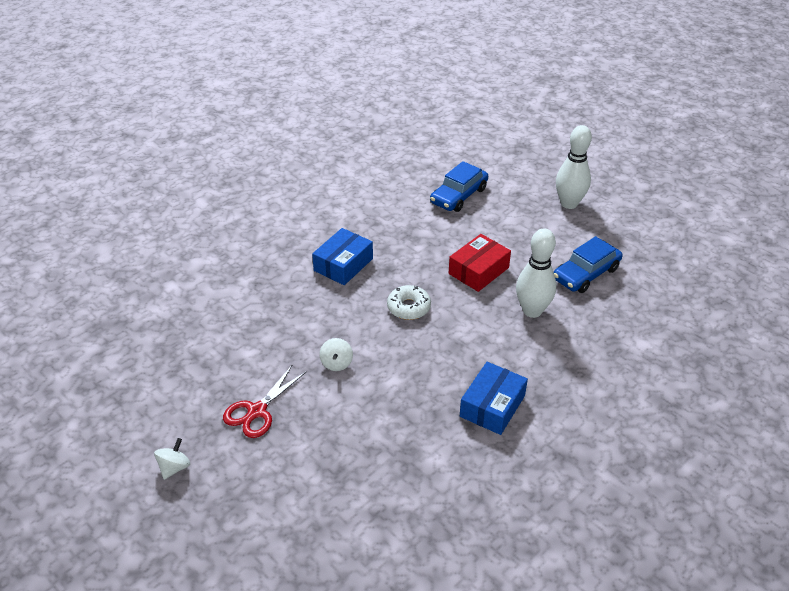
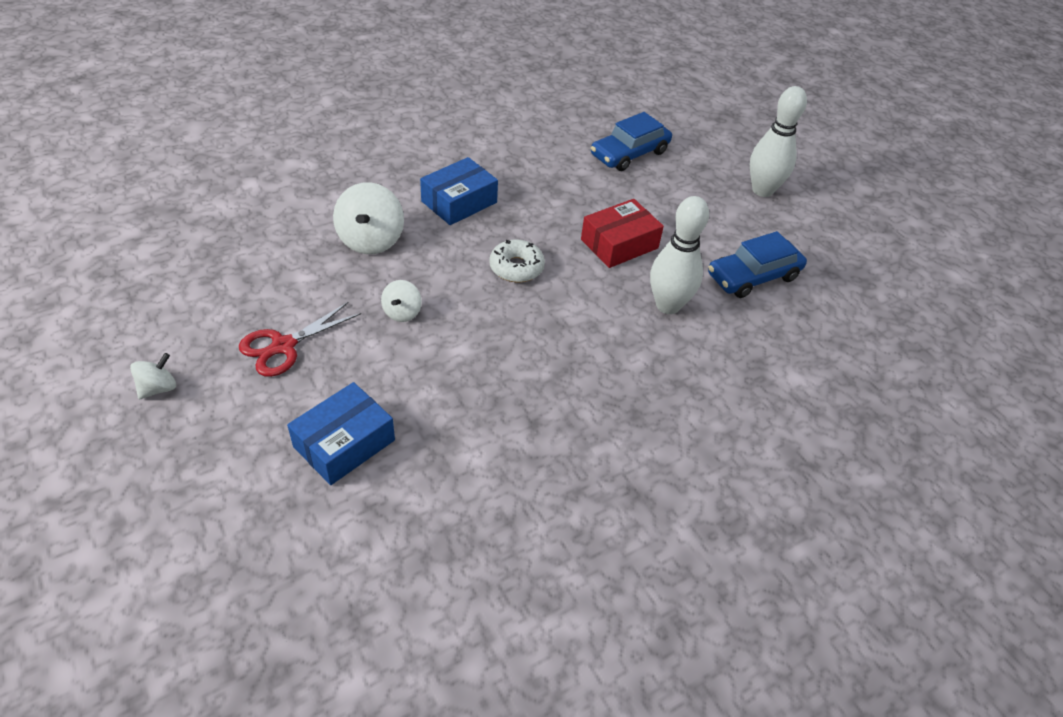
camera: 10 degrees right, 5 degrees up
(288, 311) = (371, 240): none -> white spinning top
(492, 406) = (572, 408): blue box -> blue box (344, 443)

